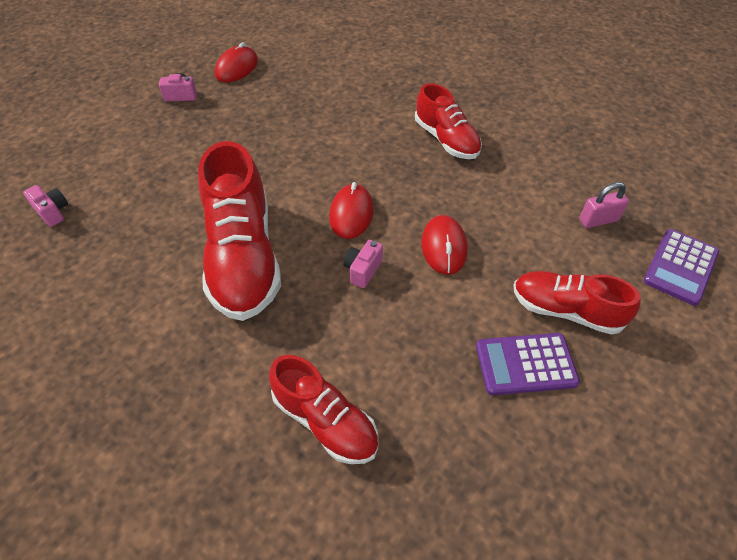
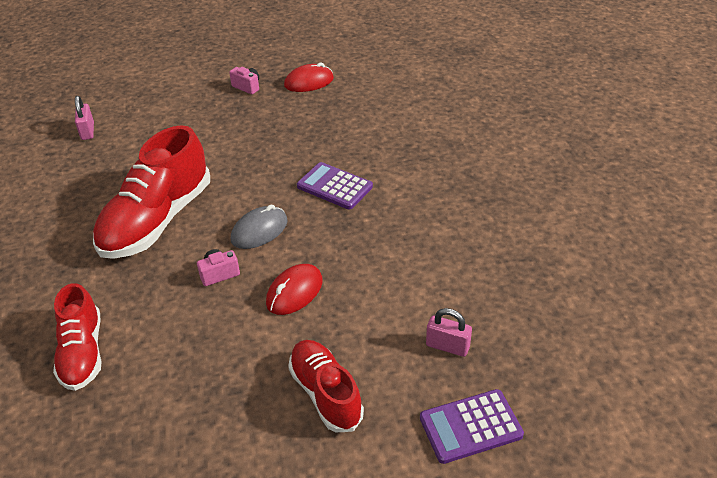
camera: 40 degrees right, 10 degrees down
(53, 212) = (87, 131): pink camera -> pink padlock
(351, 214) = (259, 231): red mouse -> grey mouse
(446, 140) = (401, 213): red shoe -> none
(525, 364) = (246, 408): purple calculator -> purple calculator (334, 186)

